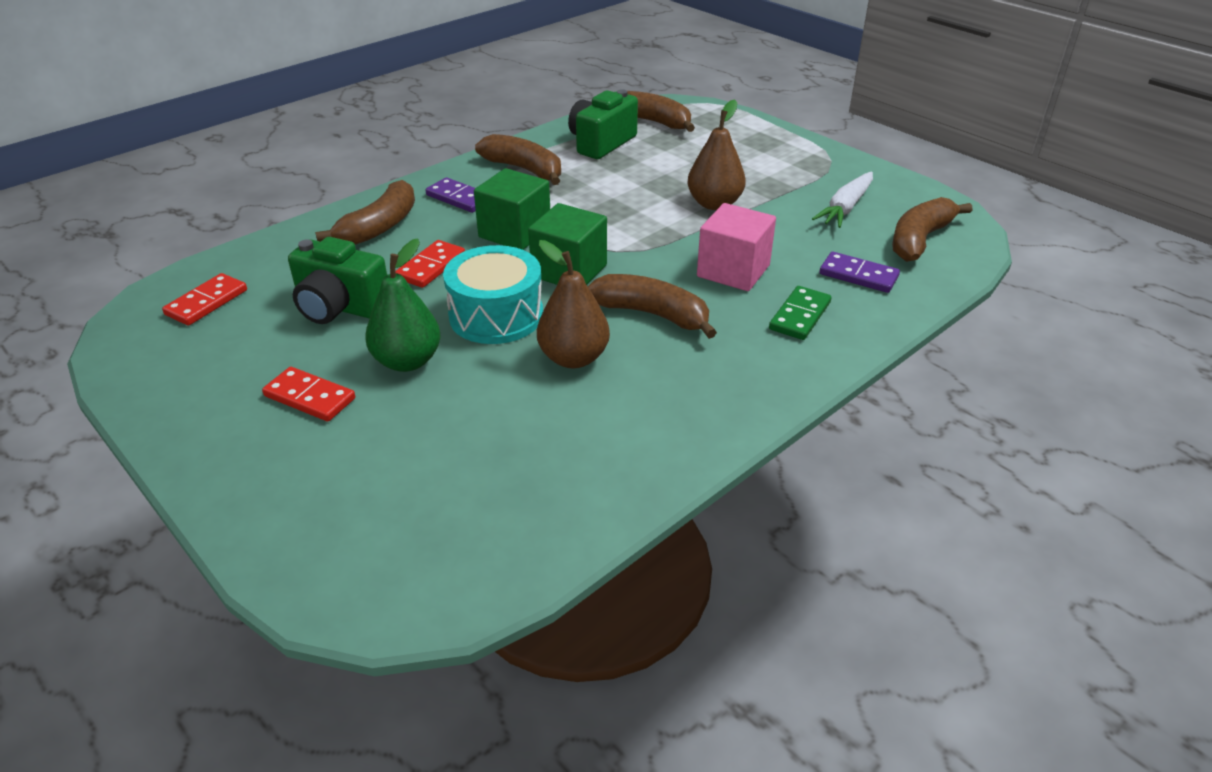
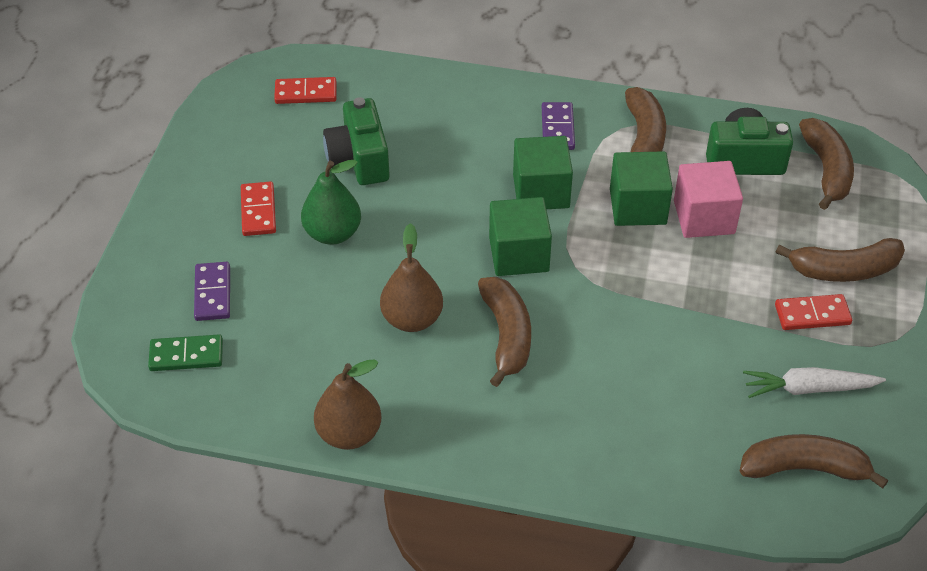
camera: 55 degrees right, 10 degrees up
(379, 227) = (473, 112): brown banana -> brown banana (844, 270)
(431, 267) = (449, 174): red domino -> red domino (812, 315)
(496, 315) = (424, 247): turquoise drum -> none
(589, 199) = (637, 206): none -> green cube
(714, 204) = (716, 291): brown pear -> brown pear (349, 433)
(733, 271) = (617, 356): pink cube -> pink cube (704, 217)
(800, 316) = (590, 430): green domino -> green domino (186, 355)
(858, 275) = (693, 446): purple domino -> purple domino (212, 293)

